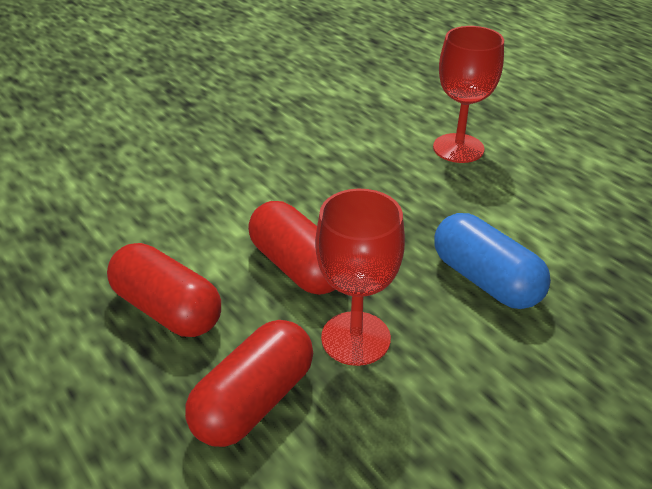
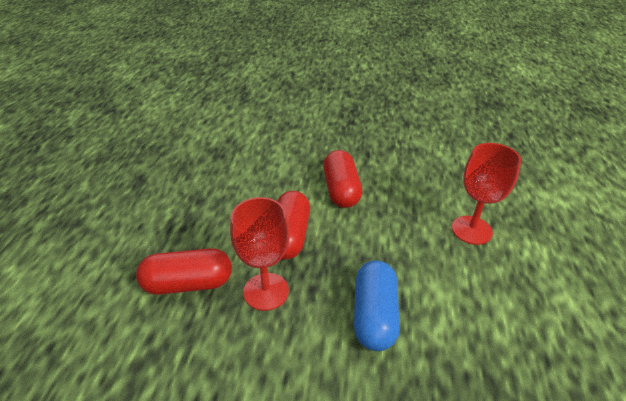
camera: 45 degrees right, 0 degrees up
(168, 309) = (213, 217): red capsule -> red capsule (341, 190)

